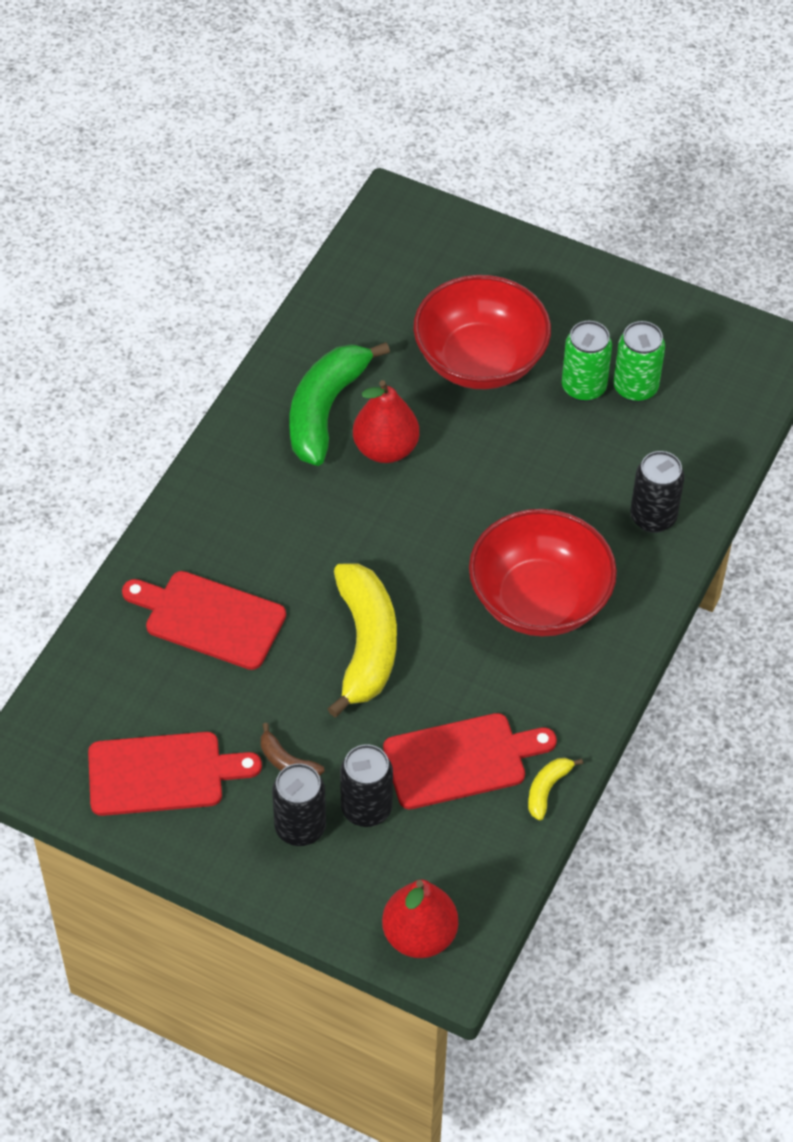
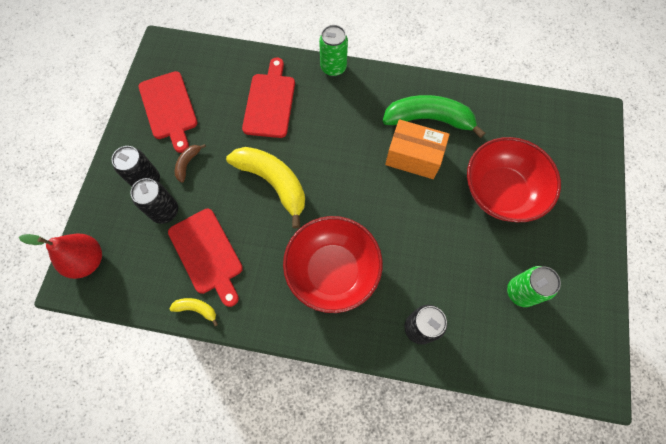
camera: 75 degrees right, 15 degrees up
(366, 645) = (273, 183): yellow banana -> yellow banana turned 120 degrees counterclockwise
(385, 449) = (413, 157): red pear -> orange box
(583, 387) = (506, 259): green can -> green can (333, 68)

